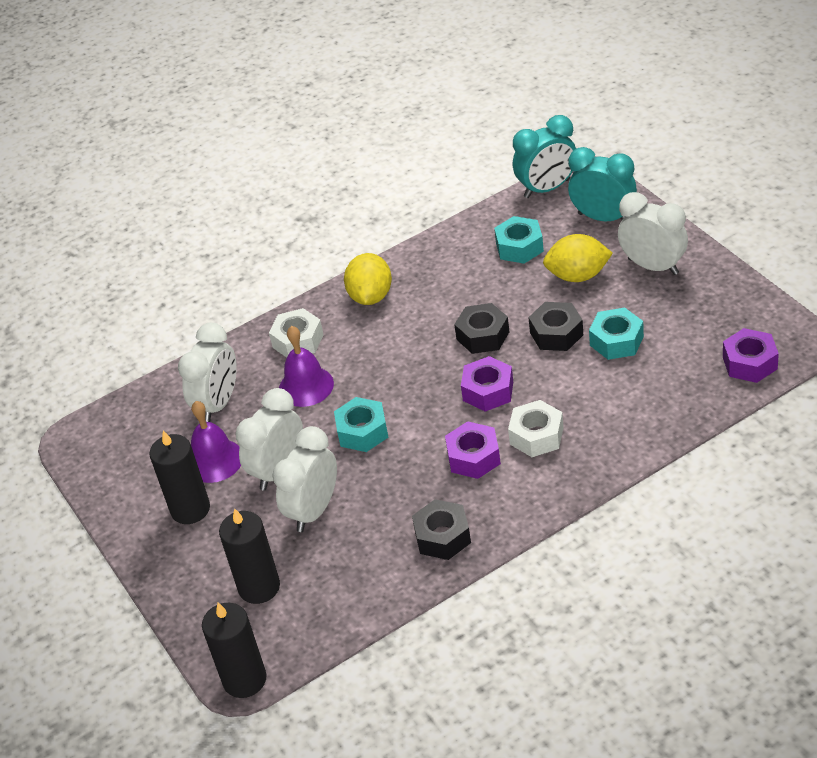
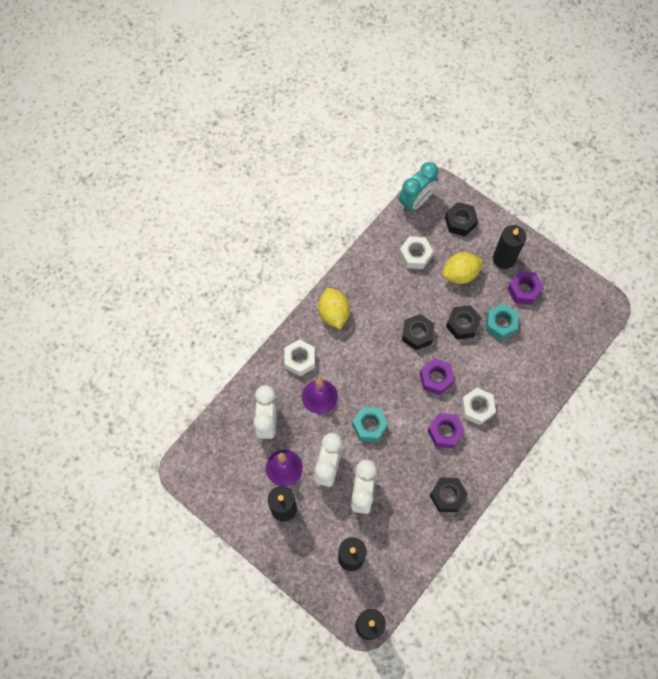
camera: 25 degrees left, 25 degrees up
(519, 247) = (415, 255): turquoise nut -> white nut
(603, 218) = (460, 222): turquoise clock -> black nut
(653, 266) = (504, 259): white clock -> black candle
(750, 363) = (584, 327): purple nut -> purple nut (523, 290)

